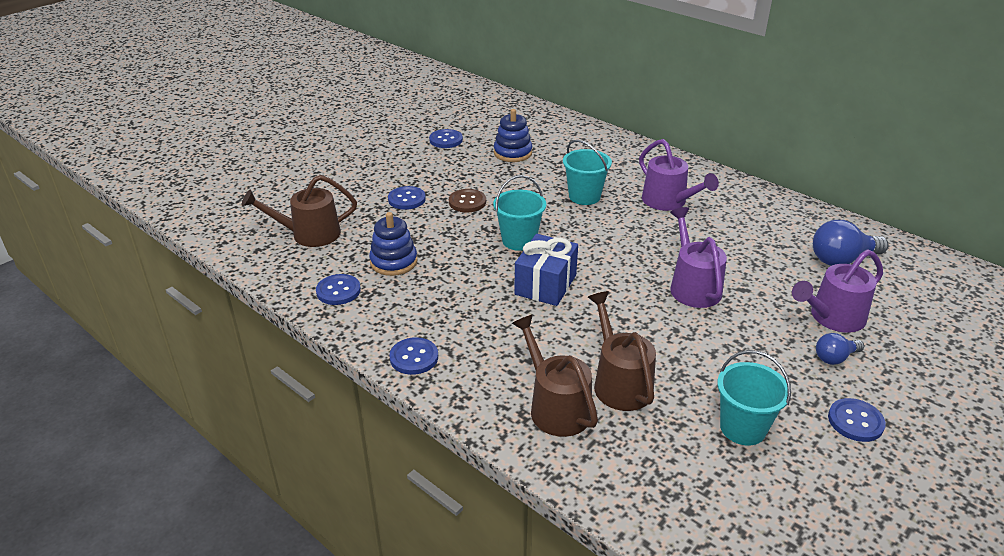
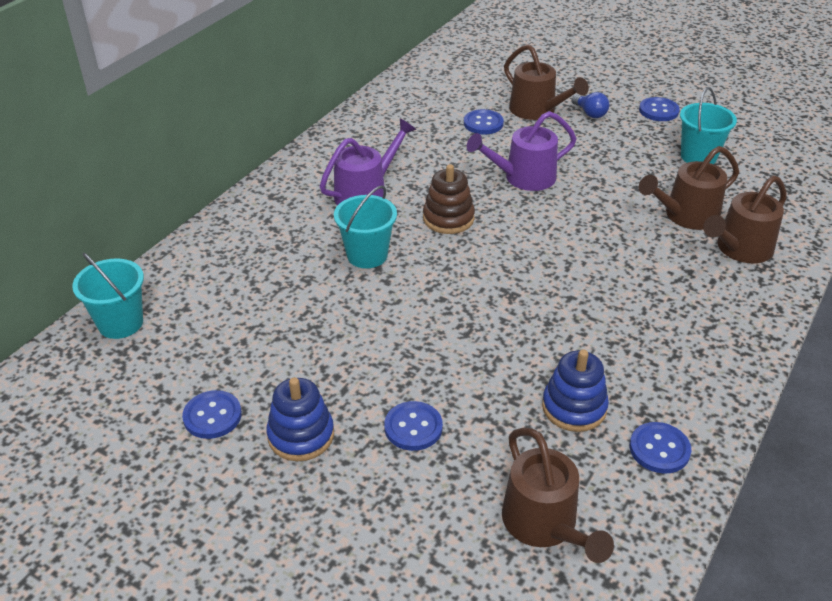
camera: 100 degrees left, 5 degrees up
(414, 357) = (735, 352): blue button -> blue button (483, 123)
(467, 202) = (405, 359): brown button -> none
(513, 153) = (254, 331): blue stacking toy -> blue stacking toy (301, 435)
(519, 240) = (484, 300): turquoise bucket -> turquoise bucket (120, 323)
(545, 285) = (563, 271): blue gift -> none
(628, 237) = (448, 218): none -> brown stacking toy
(832, 317) = (537, 110): purple watering can -> brown watering can
(842, 260) = (447, 100): blue light bulb -> none

